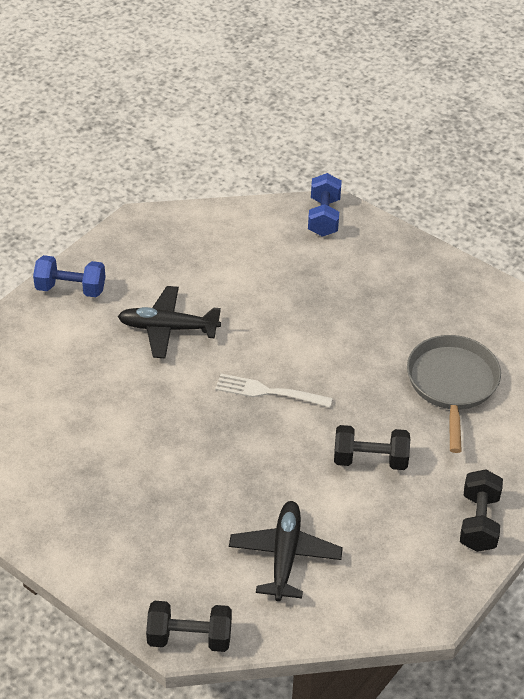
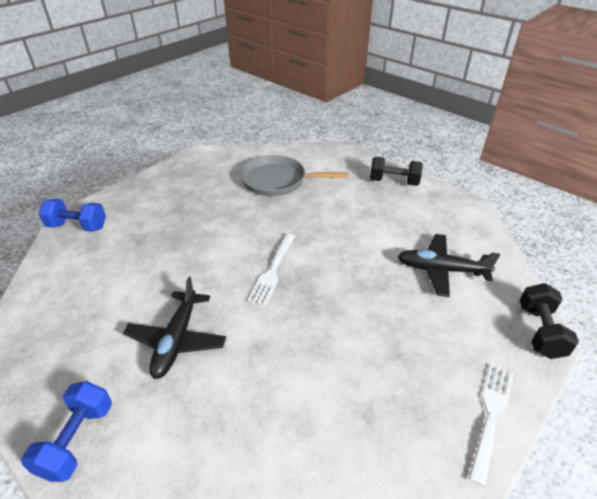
camera: 85 degrees left, 5 degrees down
(84, 566) = (491, 416): none -> white fork
(370, 460) = (345, 221): black dumbbell -> none

